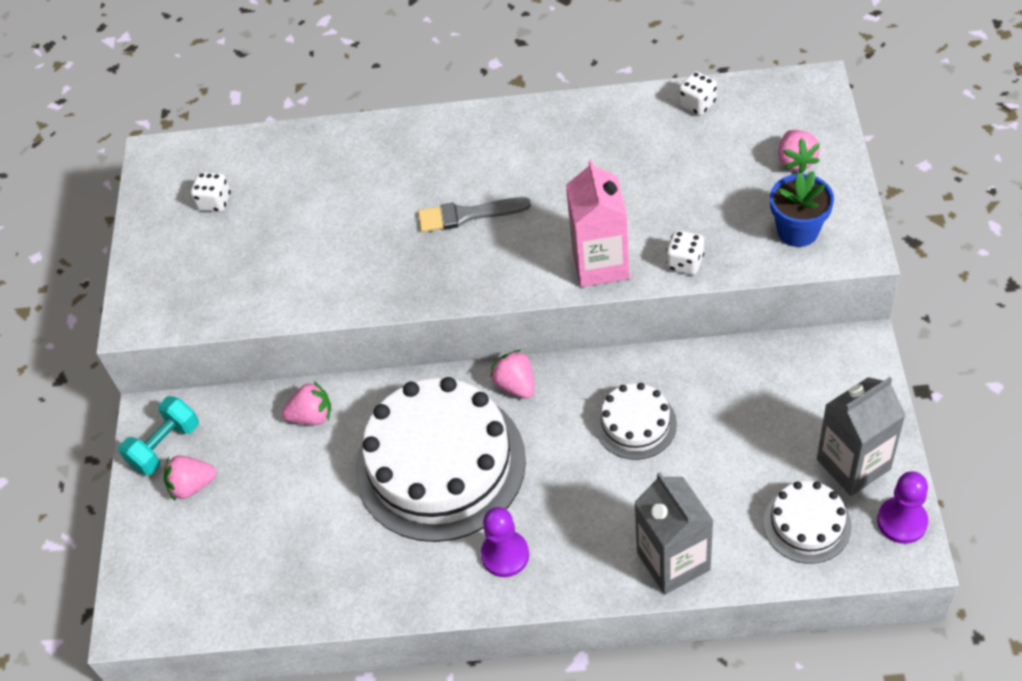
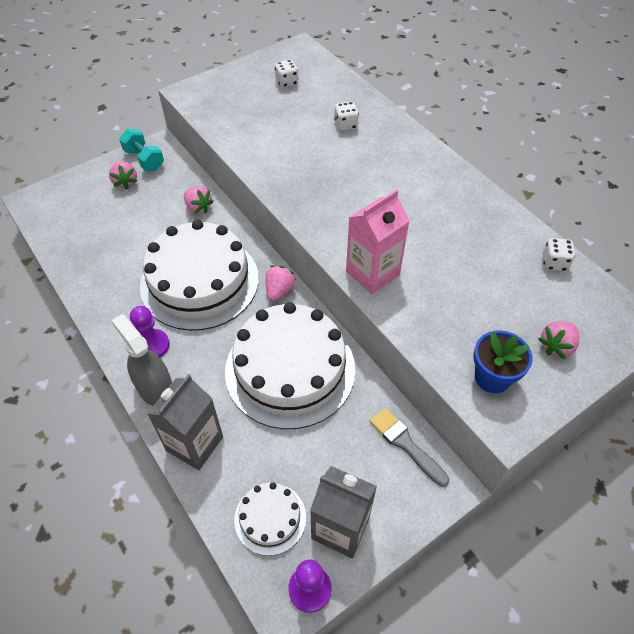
camera: 50 degrees right, 0 degrees up
(165, 446) = (144, 159): turquoise dumbbell -> turquoise dumbbell turned 45 degrees clockwise
(192, 485) = (125, 182): pink strawberry -> pink strawberry turned 150 degrees counterclockwise
(467, 215) = (360, 189): grey brush -> grey brush (405, 444)
(571, 575) = (155, 388): none -> grey spray bottle
(635, 424) = (290, 369): white cake -> white cake, size x2.10
(685, 262) = (409, 320): white dice -> white dice (345, 125)

